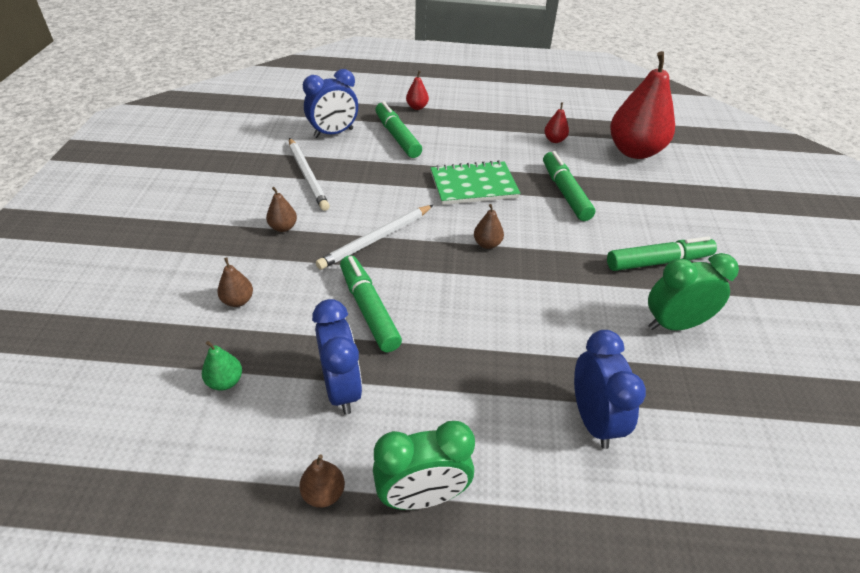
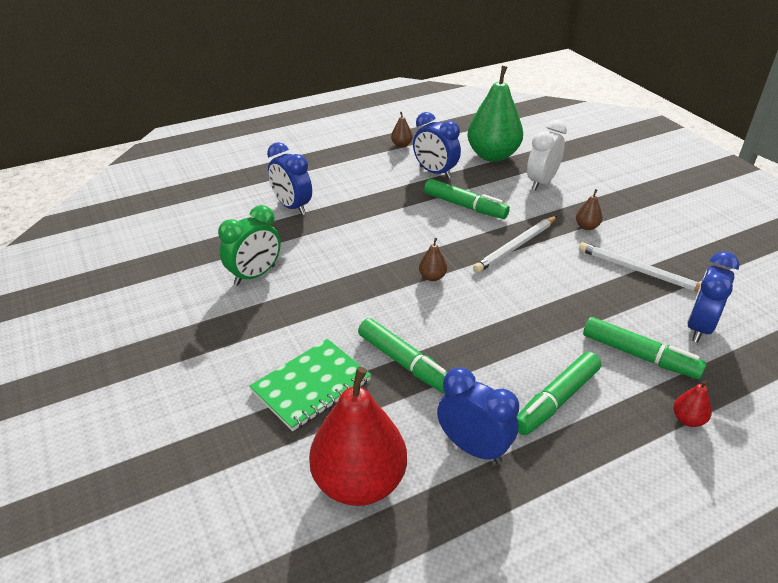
camera: 150 degrees right, 5 degrees down
(225, 381) = (492, 156): green pear -> green pear, size x2.47
(238, 301) = (541, 182): brown pear -> white clock
(376, 239) = (516, 246): white pencil -> white pencil turned 150 degrees counterclockwise
(422, 496) = (359, 157): green clock -> none
(473, 185) = (497, 329): green notebook -> green notebook (311, 386)
(554, 140) = (473, 448): red pear -> blue clock
(658, 262) = (280, 322): green marker -> green marker (556, 400)

